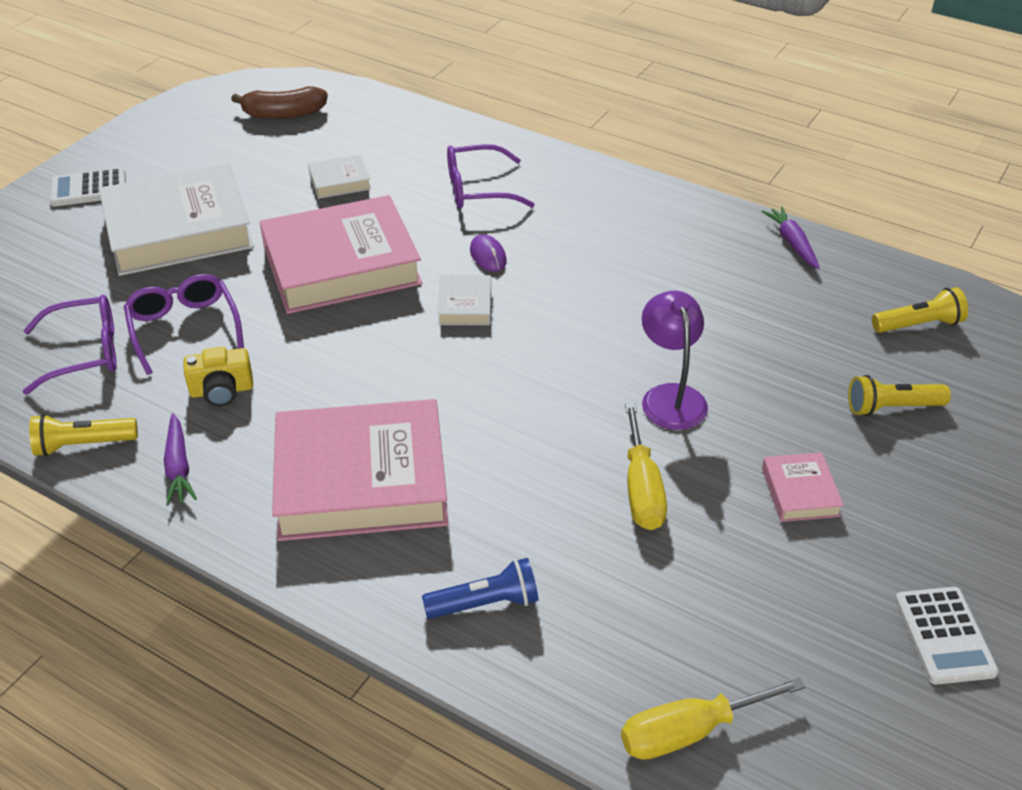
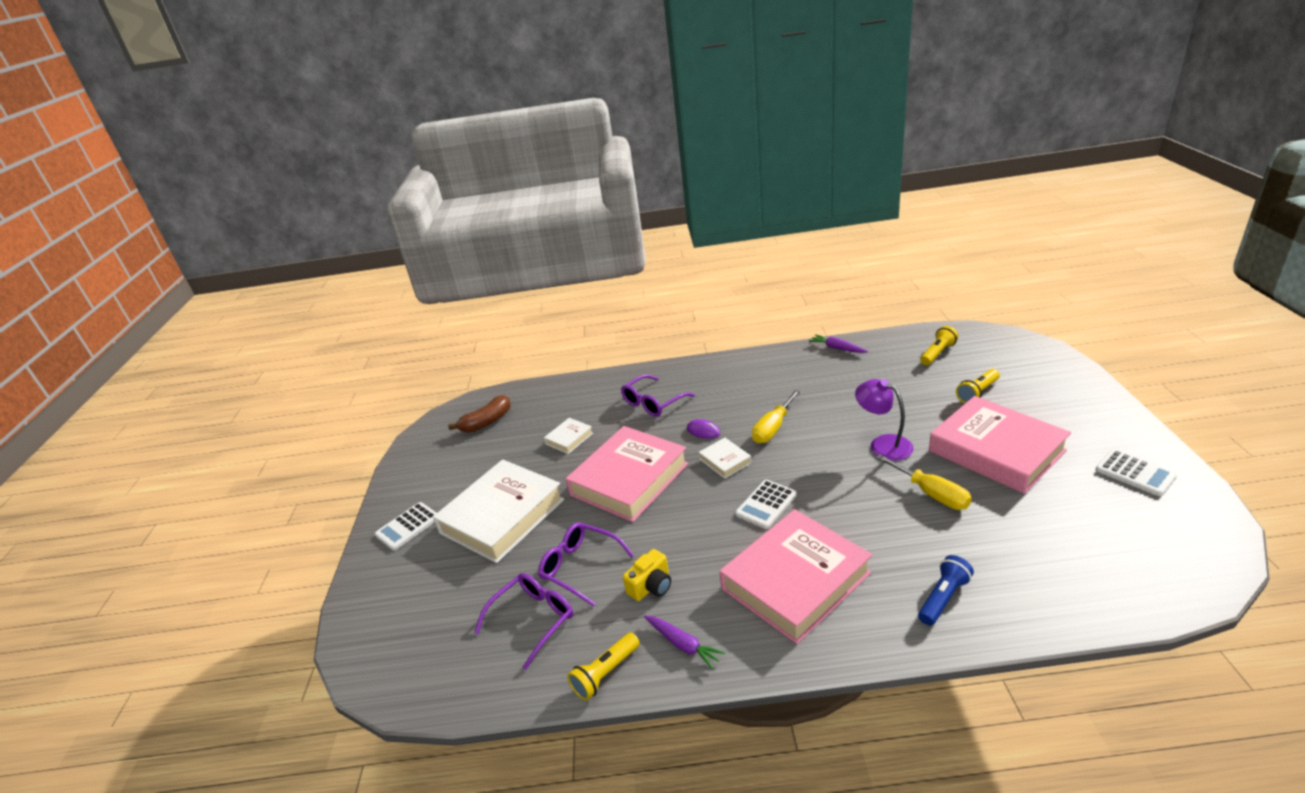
camera: 30 degrees left, 10 degrees down
(442, 381) = (766, 504): none -> white calculator
(689, 731) = (1112, 589): yellow screwdriver -> yellow screwdriver (773, 428)
(800, 492) = (996, 451): pink book -> pink book, size x2.30

